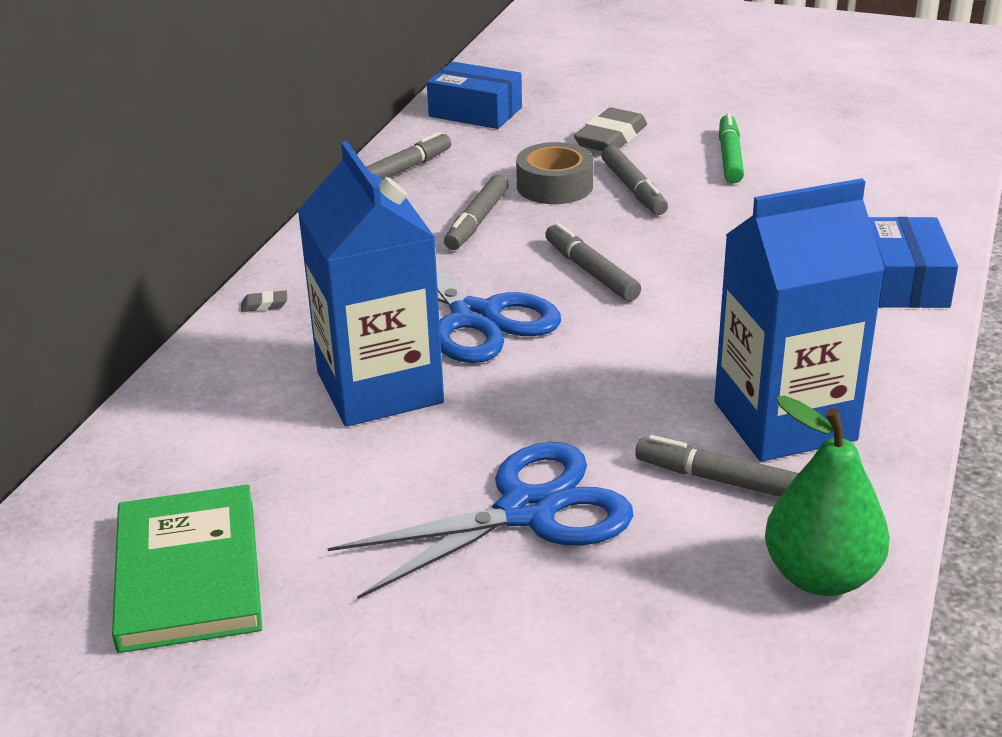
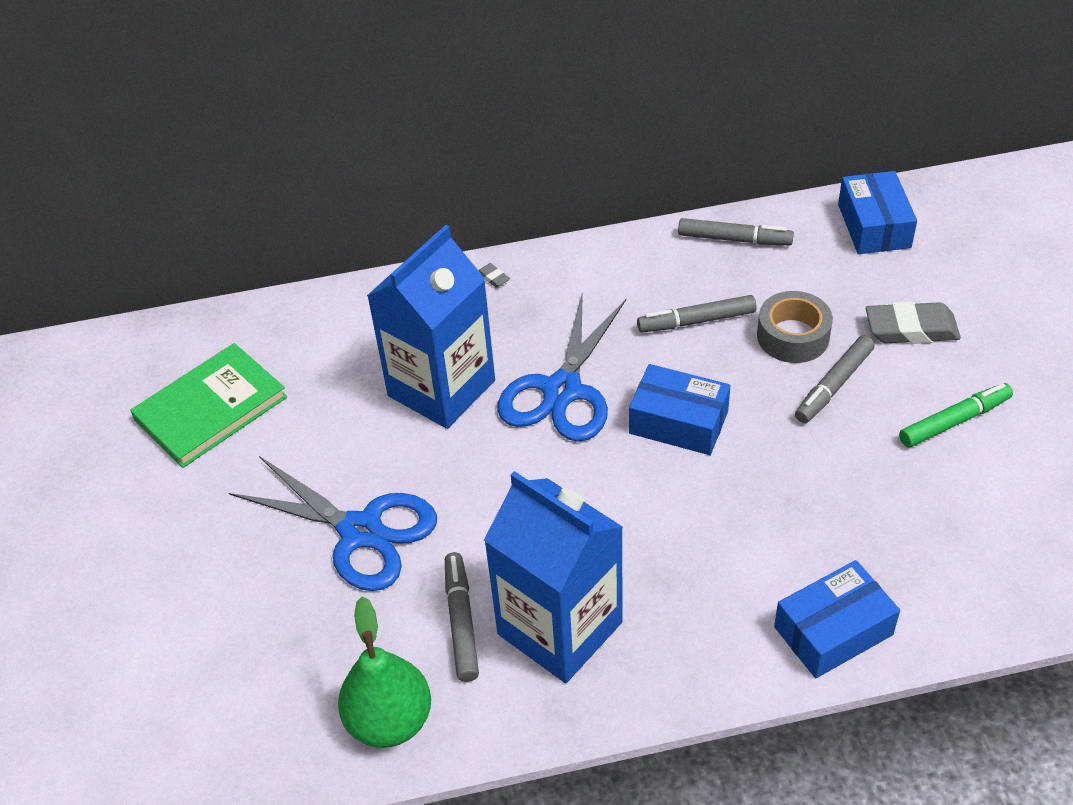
camera: 60 degrees right, 15 degrees up
(591, 271) = (678, 422): grey marker -> blue box

